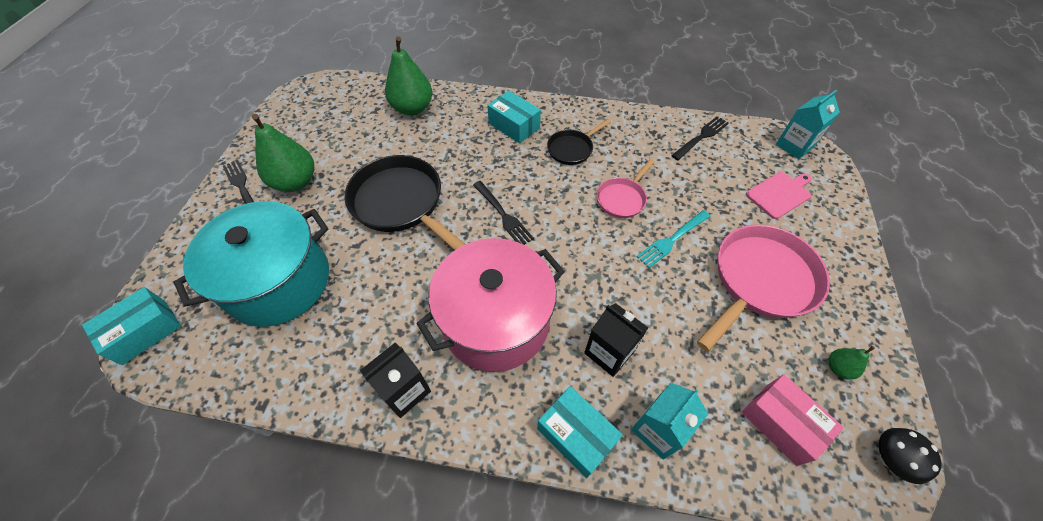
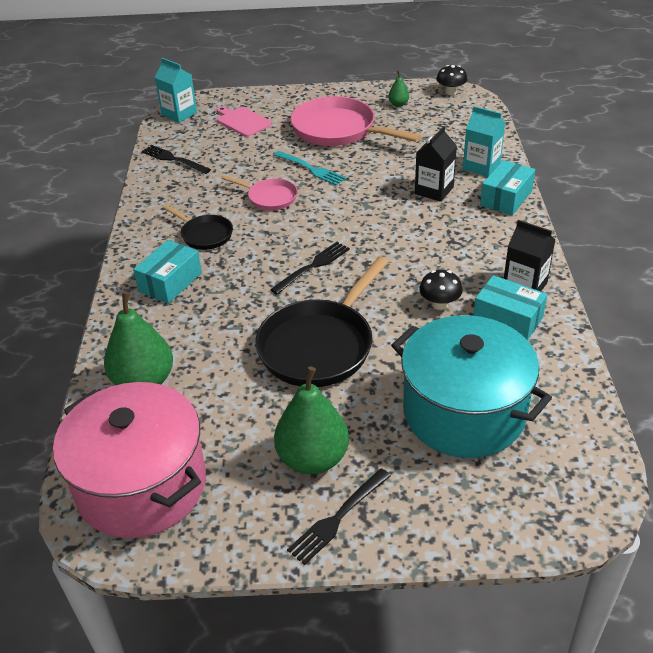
camera: 100 degrees left, 15 degrees down
(144, 332) = (580, 507): turquoise box -> turquoise box (507, 319)
(412, 301) = (439, 304): none -> black mushroom
(496, 321) = (435, 250): pink pot -> pink pot (142, 485)
(781, 423) = (449, 124): pink box -> none

